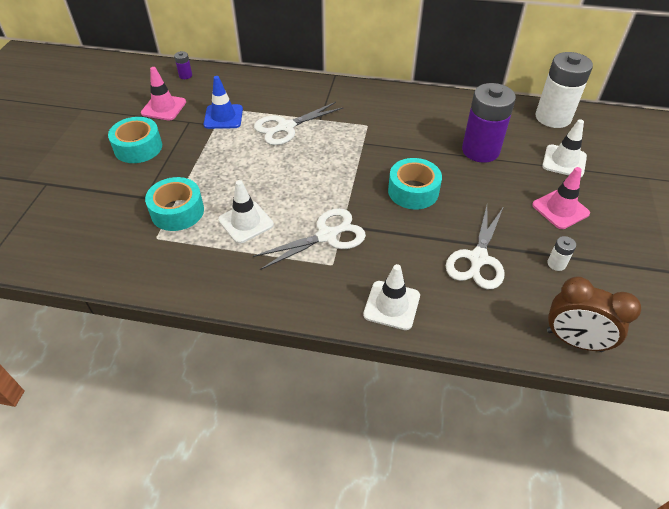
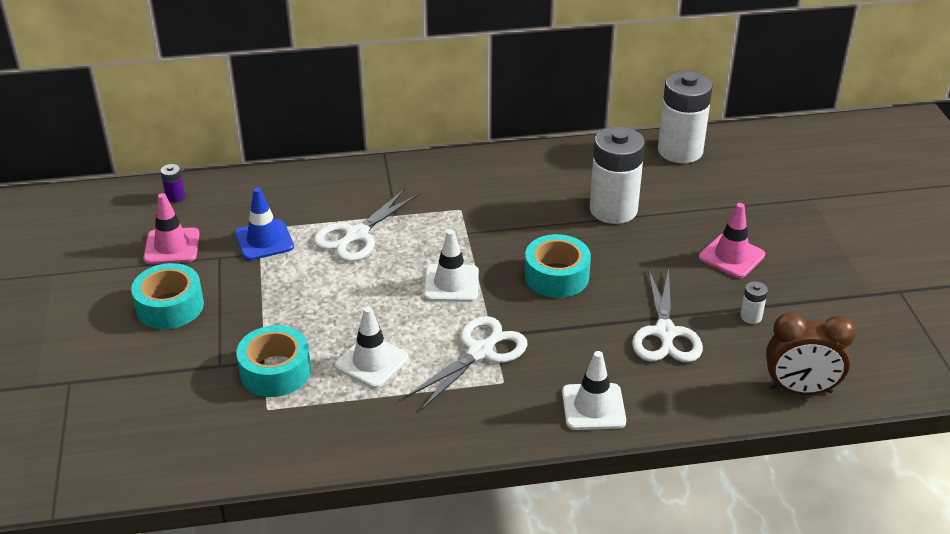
camera: 20 degrees left, 10 degrees down
(480, 150) = (613, 210): purple battery -> white battery
(564, 161) = (714, 200): white traffic cone -> white traffic cone (451, 283)

